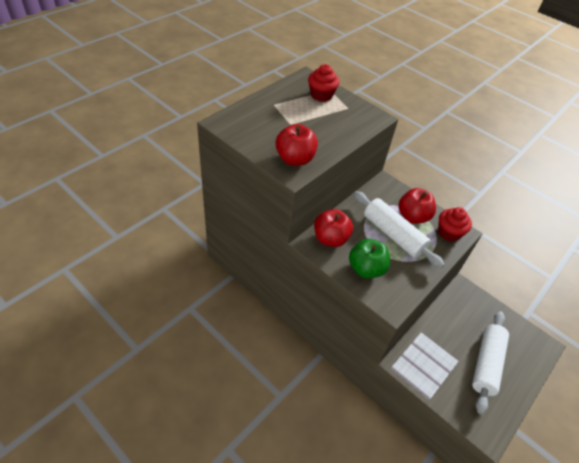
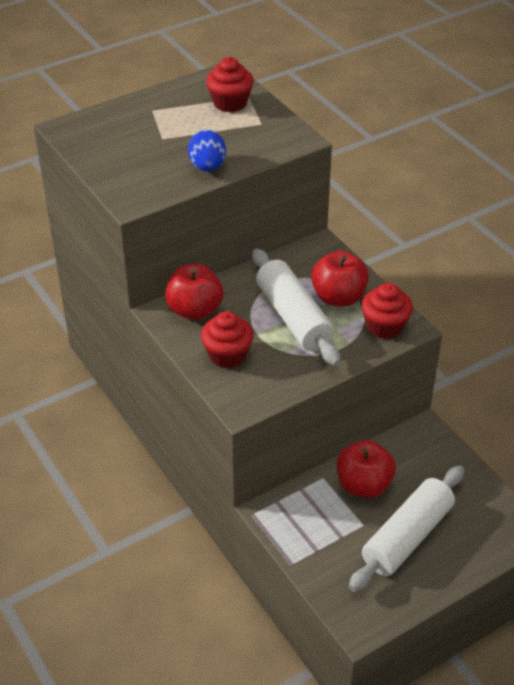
camera: 20 degrees right, 5 degrees down
(295, 159) = (143, 184): red apple -> red apple (363, 485)
(331, 142) = (207, 167): none -> blue egg
(366, 269) = (227, 355): green apple -> red cupcake

